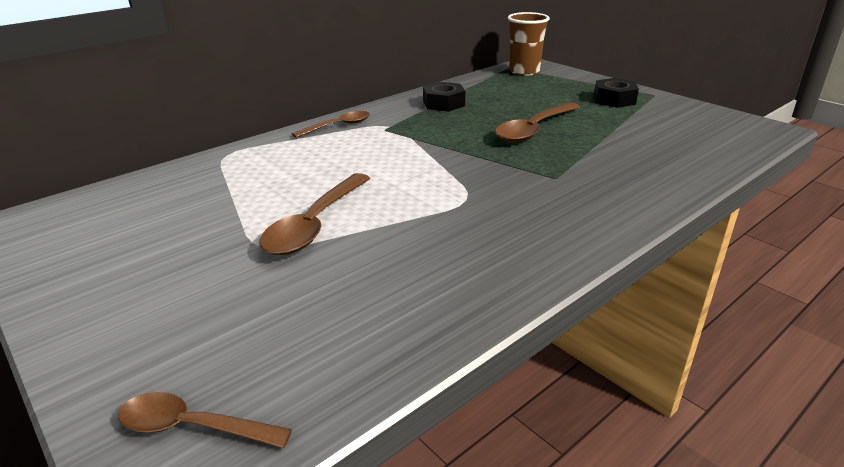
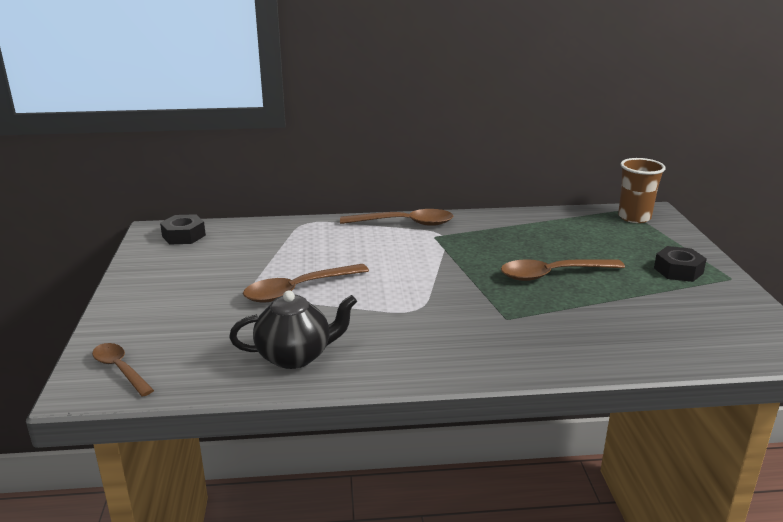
camera: 35 degrees right, 5 degrees down
(338, 126) = (404, 223): brown spoon -> brown spoon, size x1.57
(415, 296) = (295, 356): none -> black teapot
(443, 103) = (512, 228): black nut -> black nut (184, 236)

